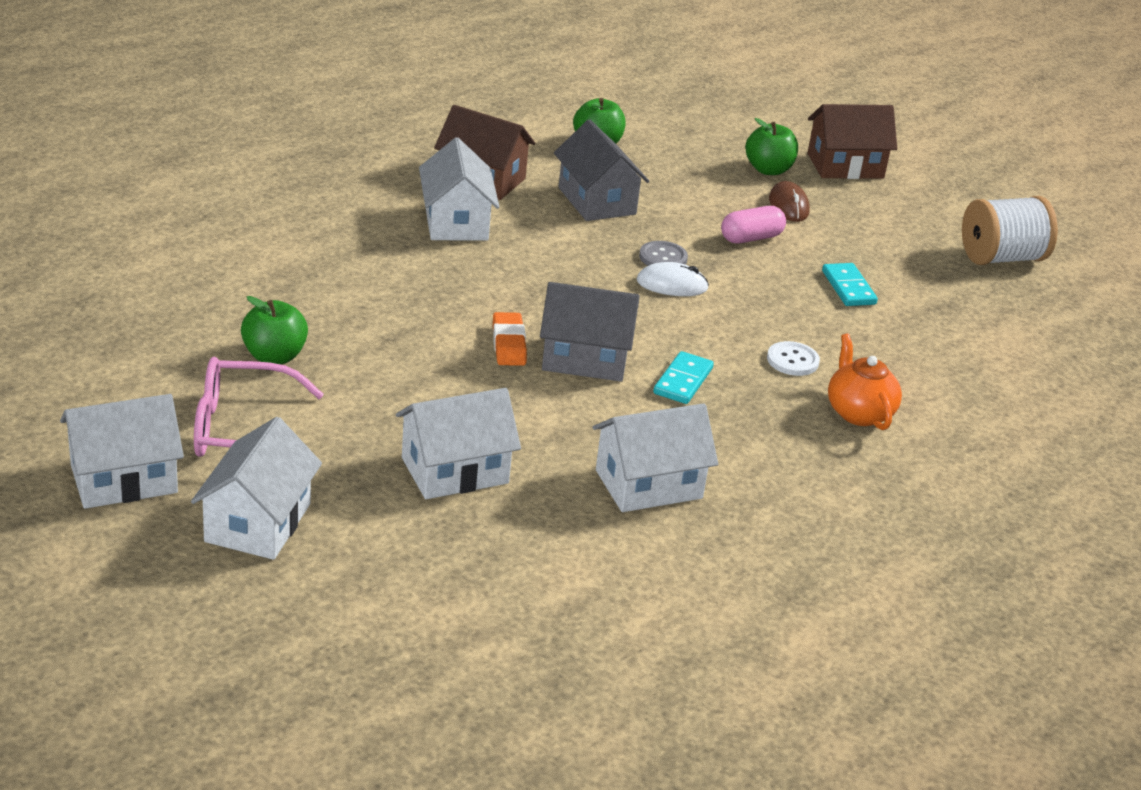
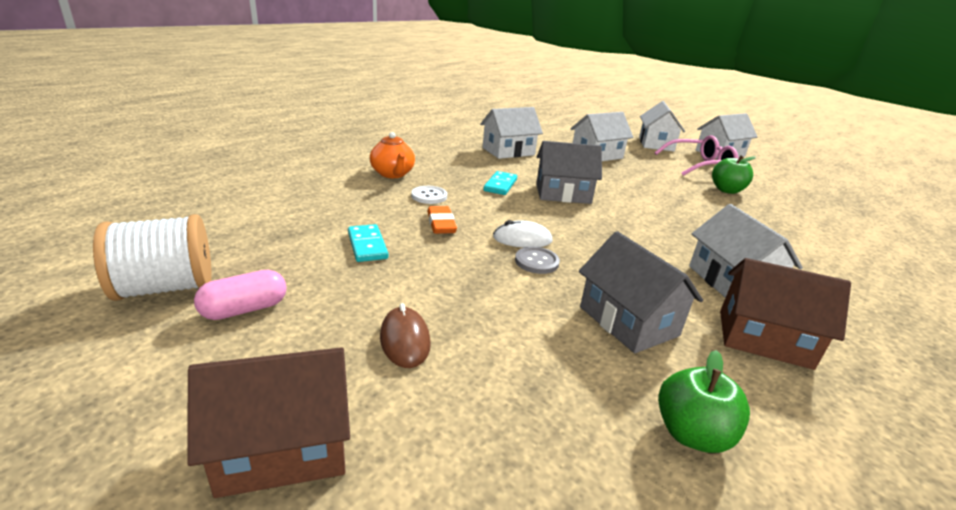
camera: 175 degrees right, 5 degrees down
(509, 344) = (612, 199): orange eraser -> orange eraser (441, 224)
(751, 238) = (455, 289): pink capsule -> pink capsule (245, 309)
(768, 170) = (423, 412): green apple -> none

